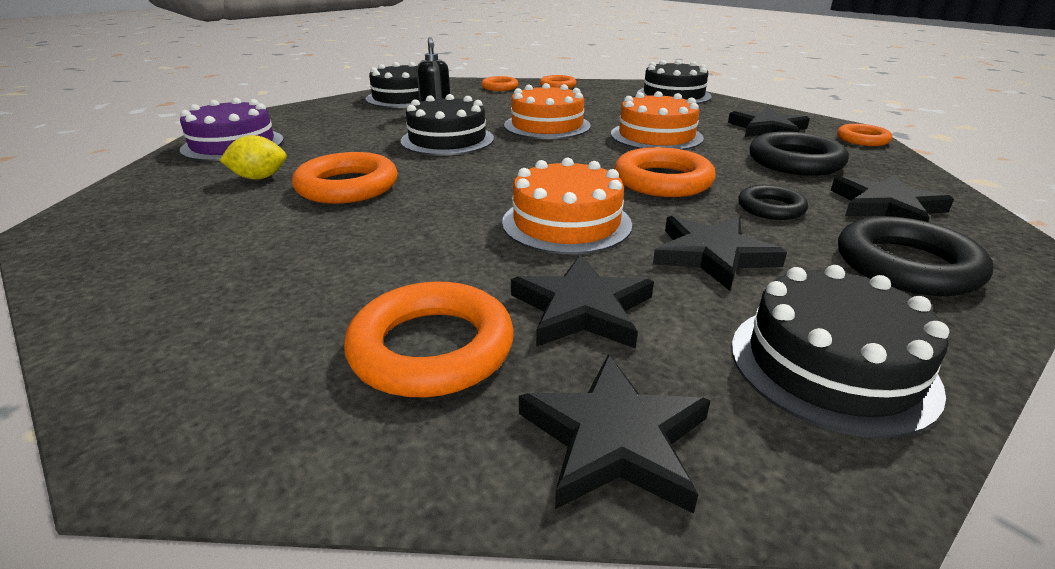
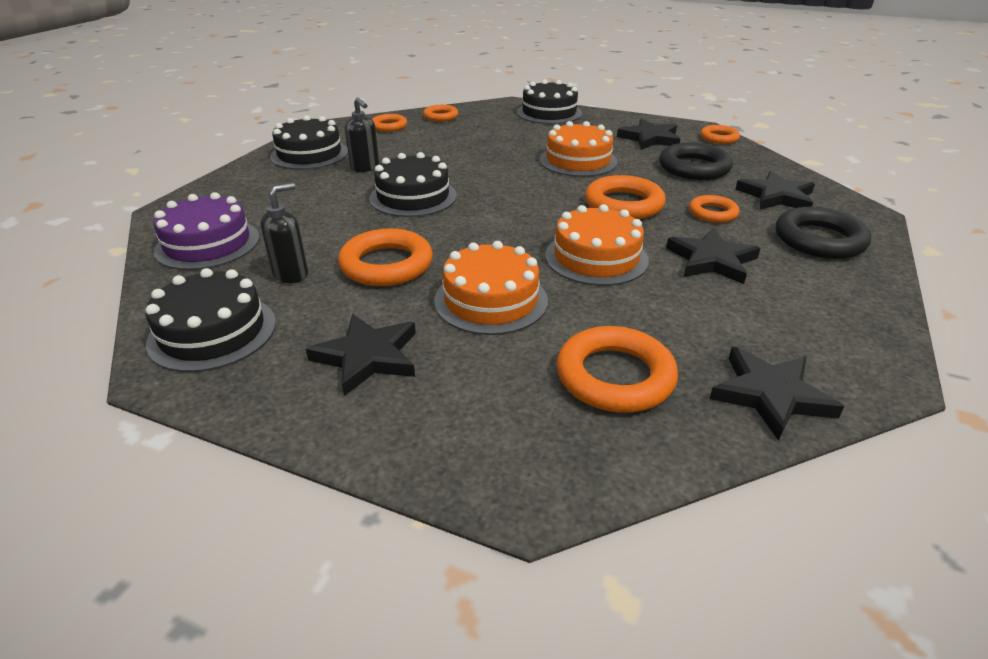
camera: 25 degrees left, 5 degrees up
(259, 178) = (291, 274): yellow lemon -> black soap dispenser
(547, 125) = (481, 165): orange cake -> orange cake (491, 300)
(582, 309) = (674, 321): black star -> black star (368, 357)
(770, 208) = (712, 213): black ring -> orange ring
(831, 365) = (832, 317): black cake -> black cake (212, 332)

